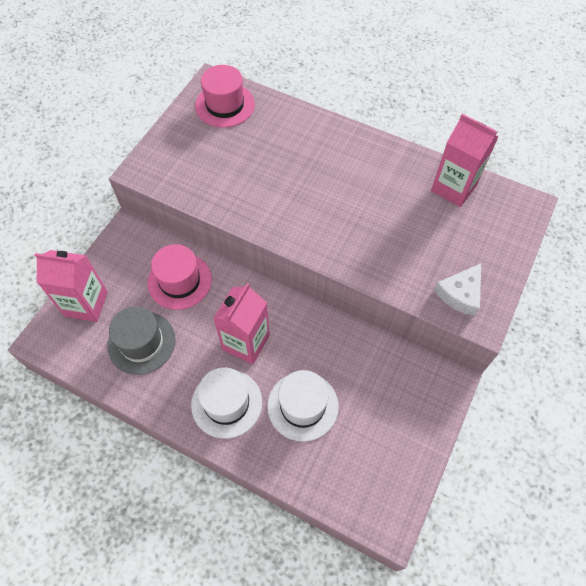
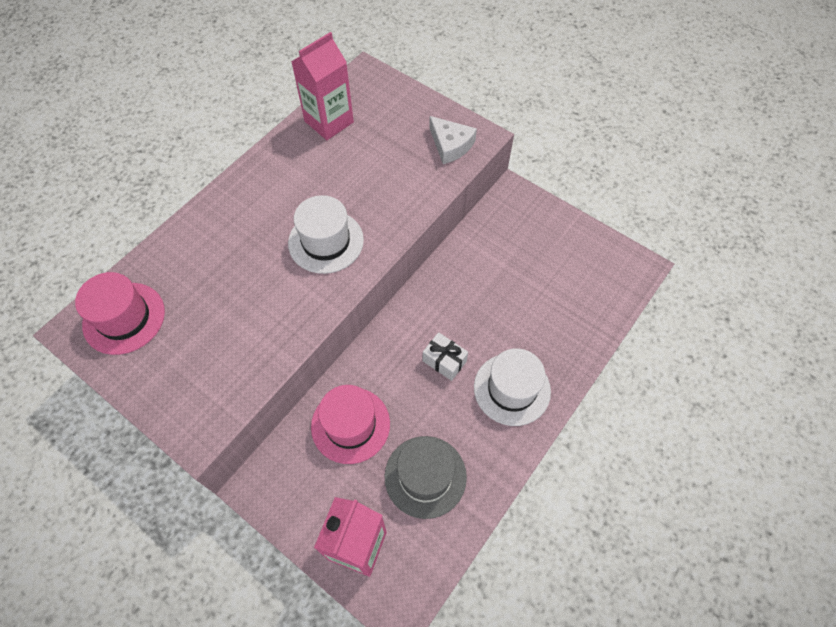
camera: 80 degrees left, 0 degrees up
(246, 342) = (444, 361): pink carton -> white gift
(302, 406) = (523, 317): white hat -> white hat (326, 241)

